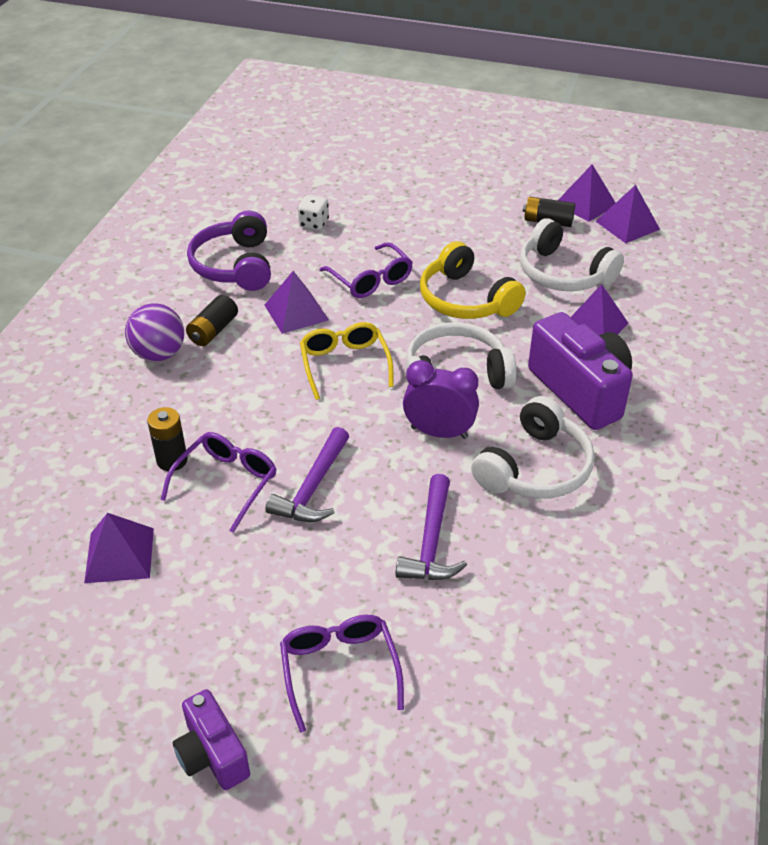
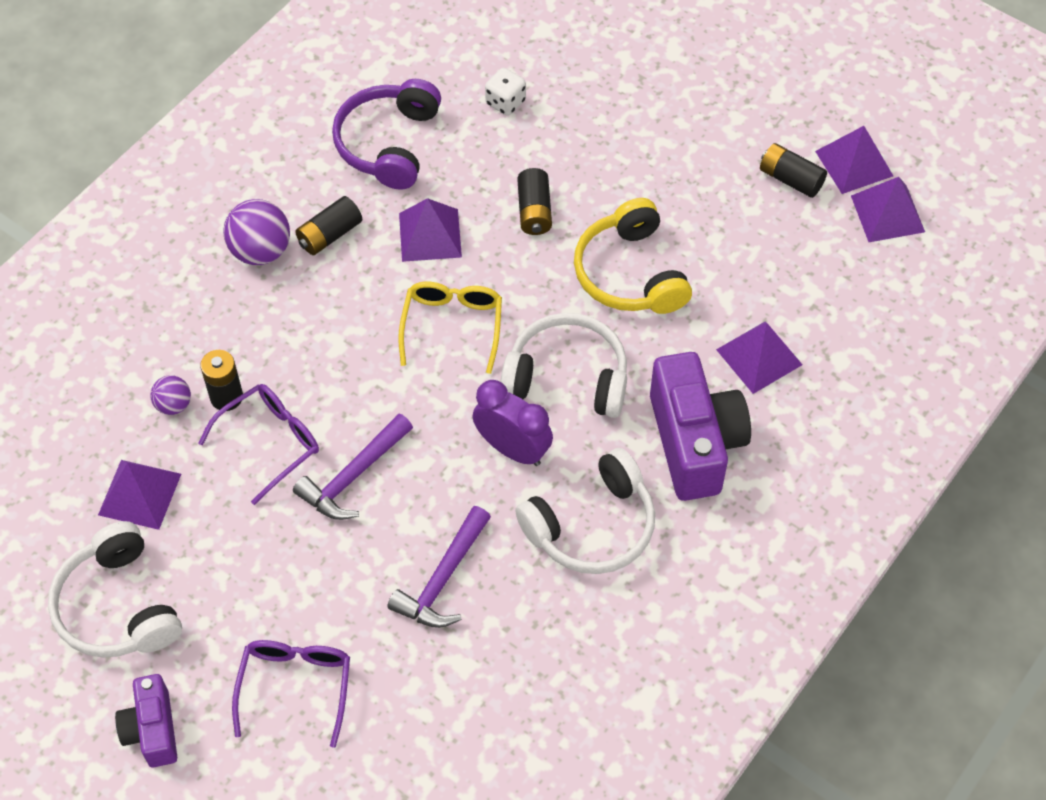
camera: 20 degrees right, 15 degrees up
(125, 478) = (173, 405): none -> purple ball
(371, 280) = (534, 211): purple glasses -> black battery
(563, 273) = (765, 268): white headphones -> white headphones (118, 606)

